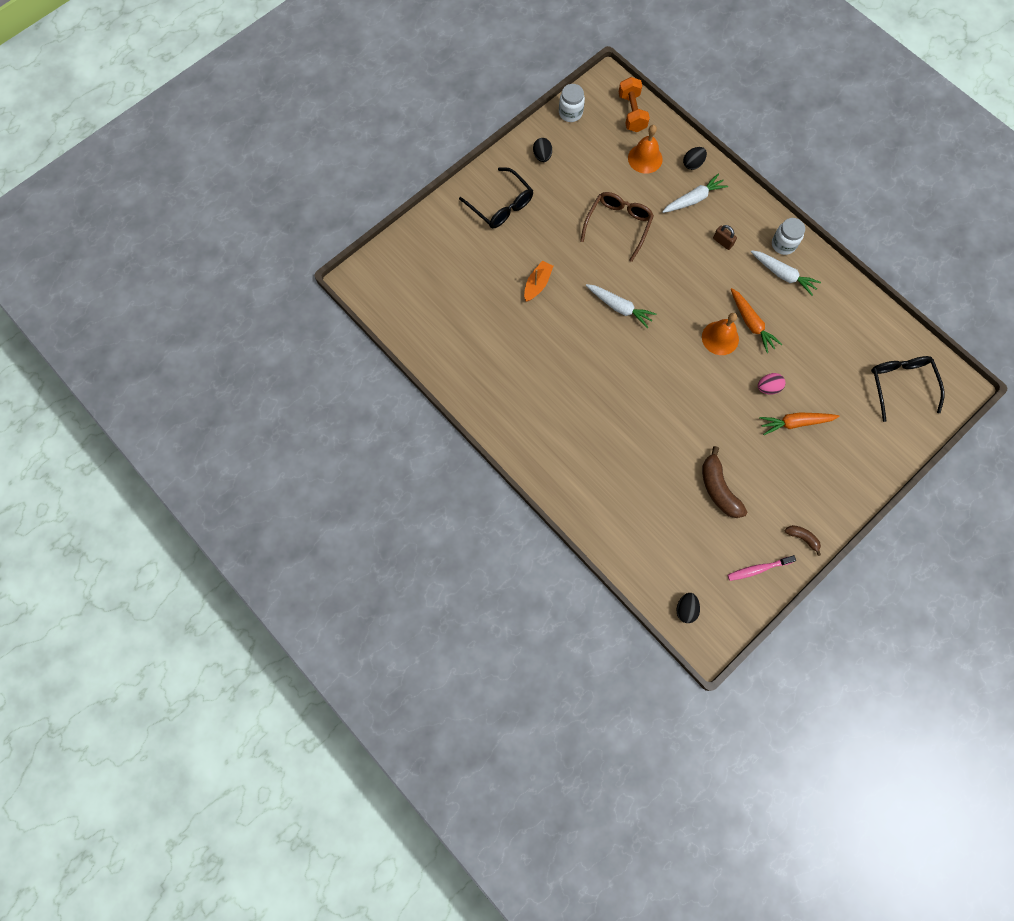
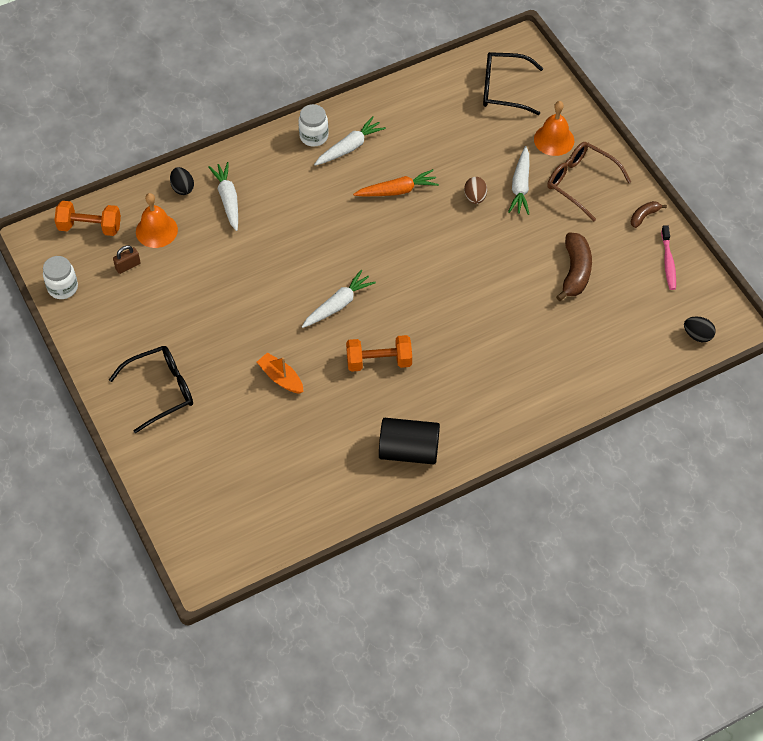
camera: 75 degrees left, 15 degrees down
(499, 394) = (409, 450): none -> black cylinder
(542, 156) = (110, 331): black egg -> none
(575, 352) = (379, 361): none -> orange dumbbell
(618, 225) = (233, 279): brown glasses -> brown glasses (580, 182)
(718, 489) = (575, 271): brown banana -> brown banana turned 75 degrees counterclockwise
(720, 338) = (405, 222): orange bell -> orange bell (554, 140)
(722, 242) = (291, 188): brown padlock -> brown padlock (128, 266)
(768, 387) = (475, 197): pink egg -> brown egg
(795, 423) = (520, 186): orange carrot -> white carrot

